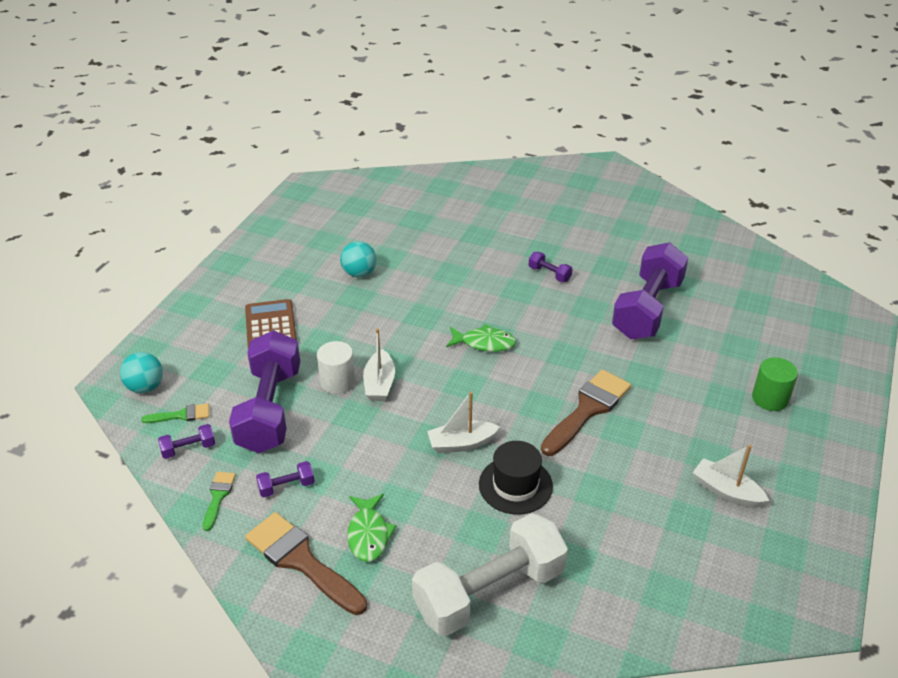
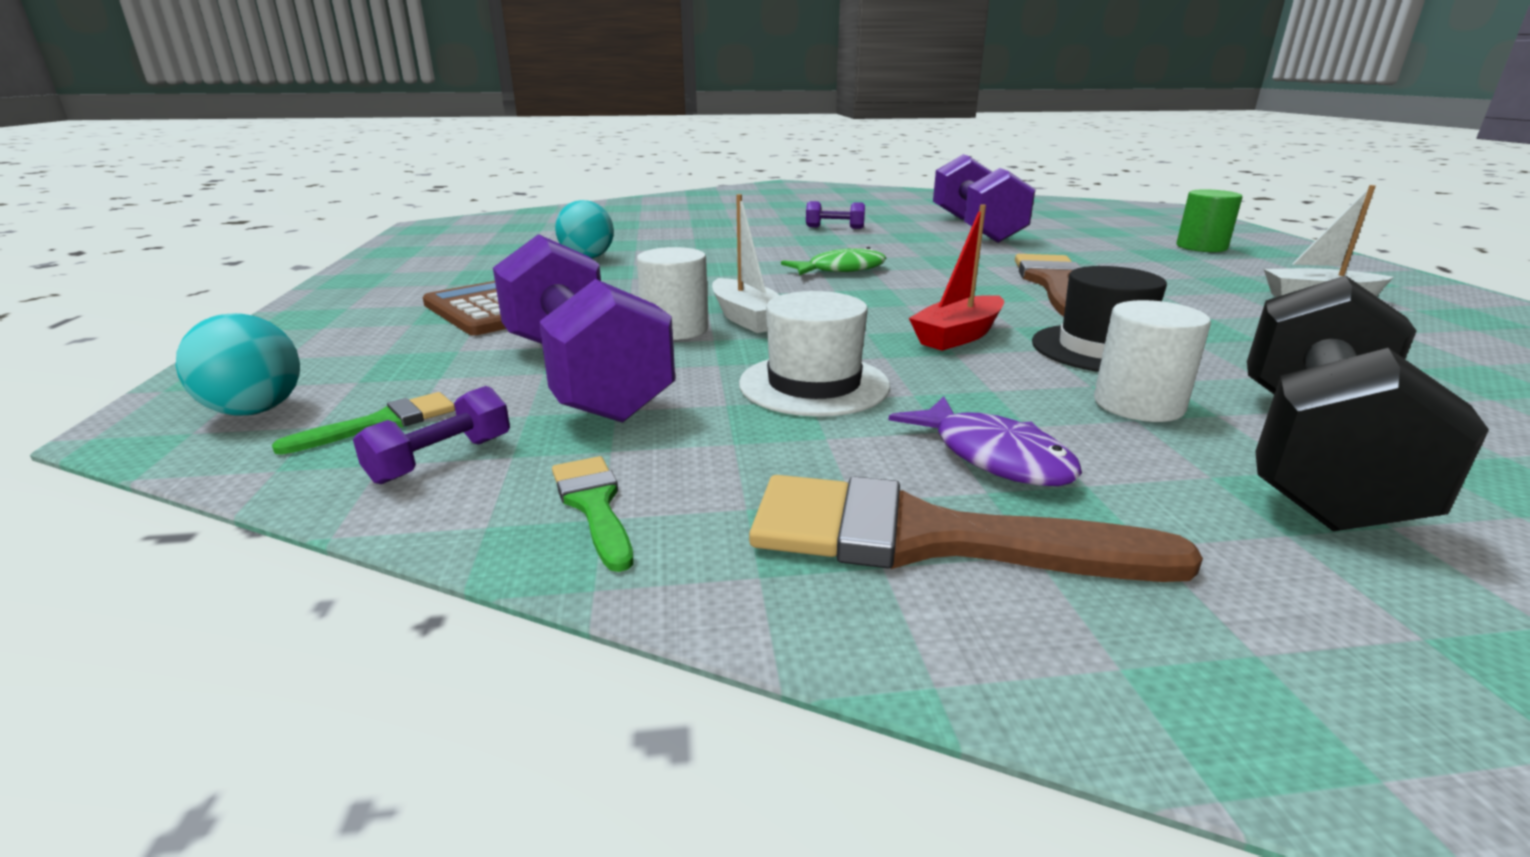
camera: 30 degrees left, 15 degrees down
(286, 487) = (738, 448): purple dumbbell -> none
(353, 456) = (814, 384): none -> white hat
(368, 534) = (993, 457): green fish -> purple fish
(461, 443) = (958, 336): white boat -> red boat
(468, 531) = (1138, 405): none -> white cylinder
(489, 591) = (1314, 455): white dumbbell -> black dumbbell

